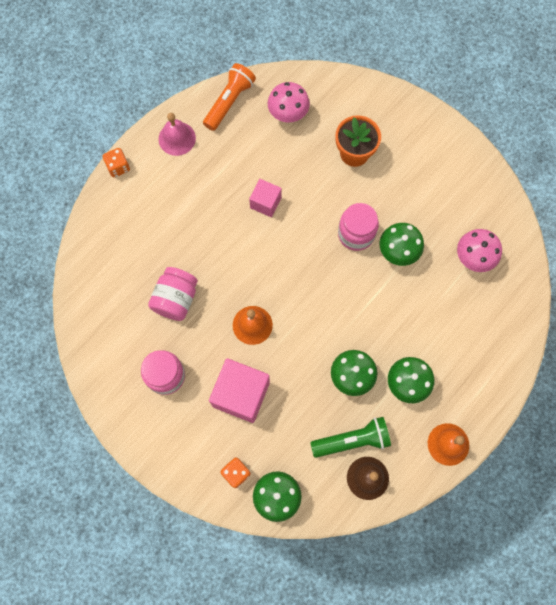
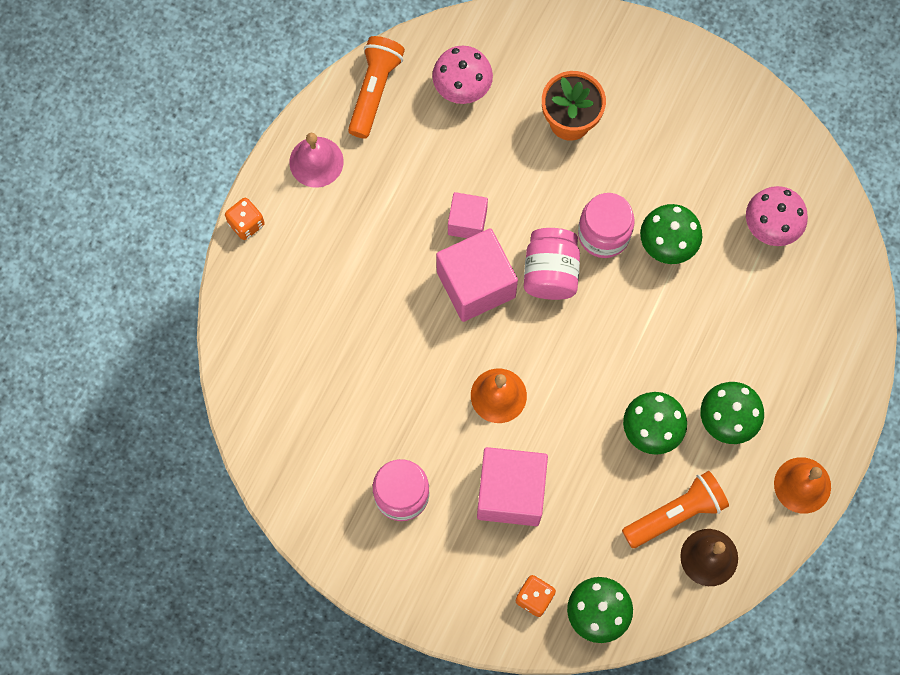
camera: 15 degrees left, 0 degrees up
(176, 299) = (384, 388): pink jar -> pink jar (550, 272)
(259, 245) = (476, 284): none -> pink cube
(352, 440) = (675, 514): green flashlight -> orange flashlight

